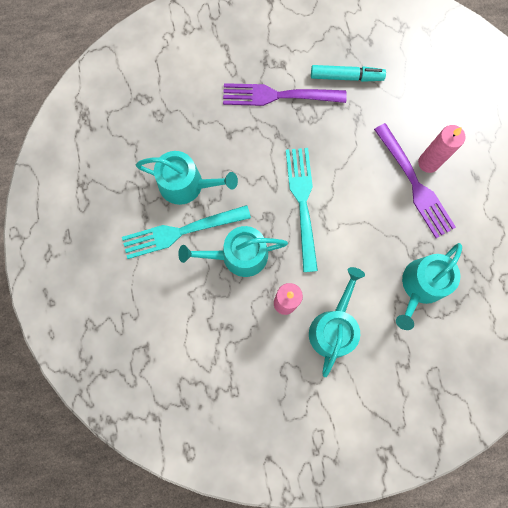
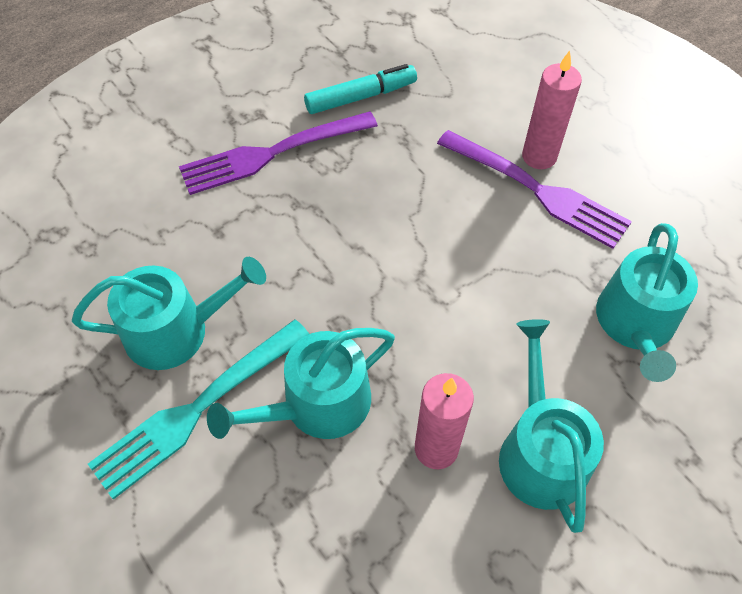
camera: 25 degrees left, 20 degrees down
(302, 203) = (384, 281): turquoise fork -> none

